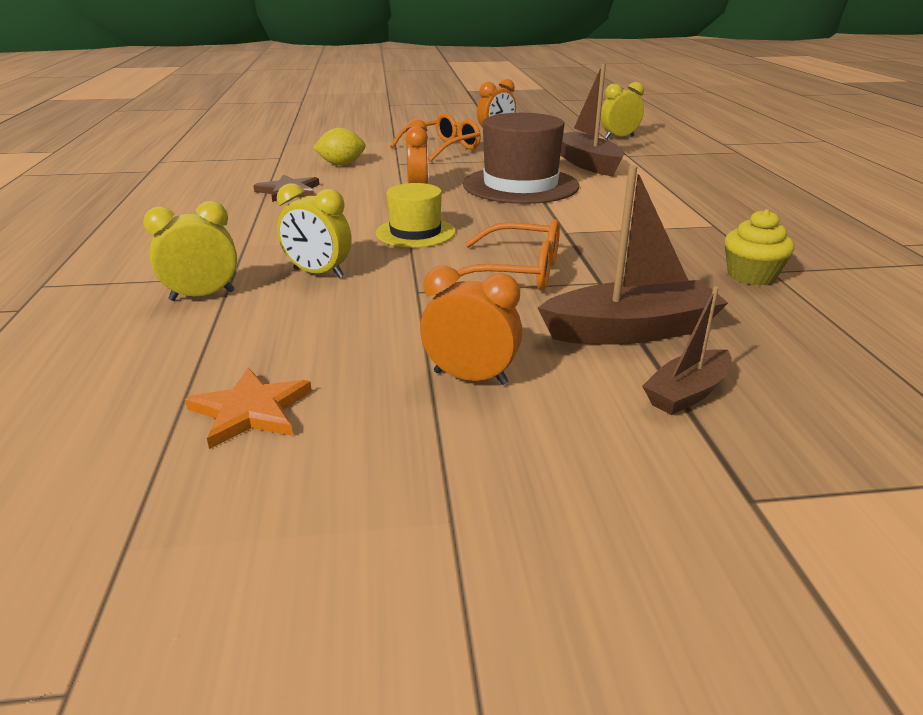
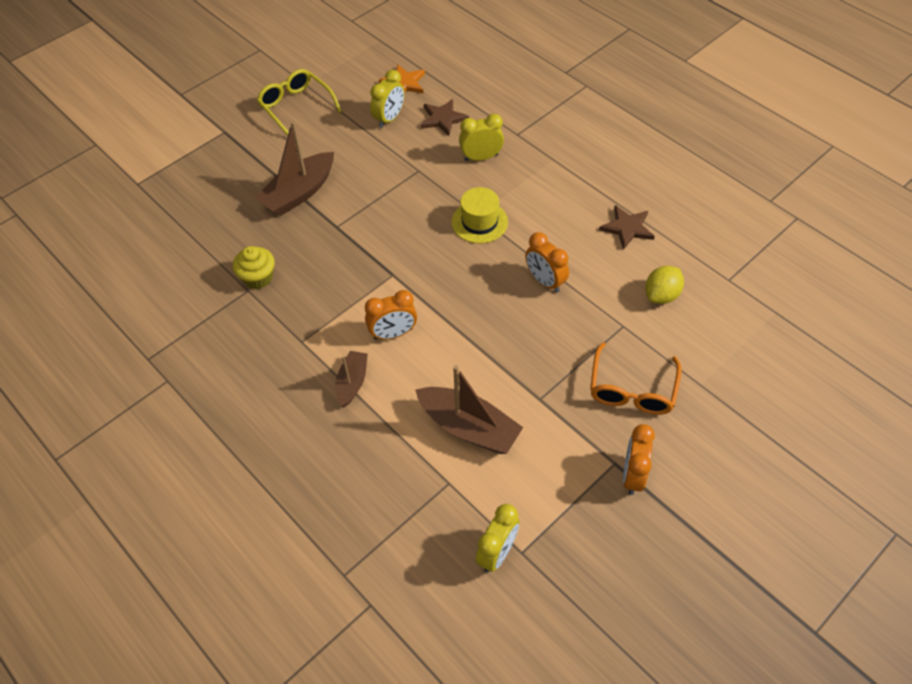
camera: 145 degrees right, 25 degrees up
(202, 296) = (508, 116): yellow clock -> yellow clock (389, 118)
(286, 329) = (443, 119): none -> brown star
(470, 378) = (345, 133): orange clock -> orange clock (393, 334)
(516, 272) = (385, 212): orange glasses -> none
(520, 185) = (483, 337): brown hat -> none
(526, 472) = (296, 107): none -> yellow glasses
(687, 393) = (259, 166): brown boat -> brown boat (352, 382)

